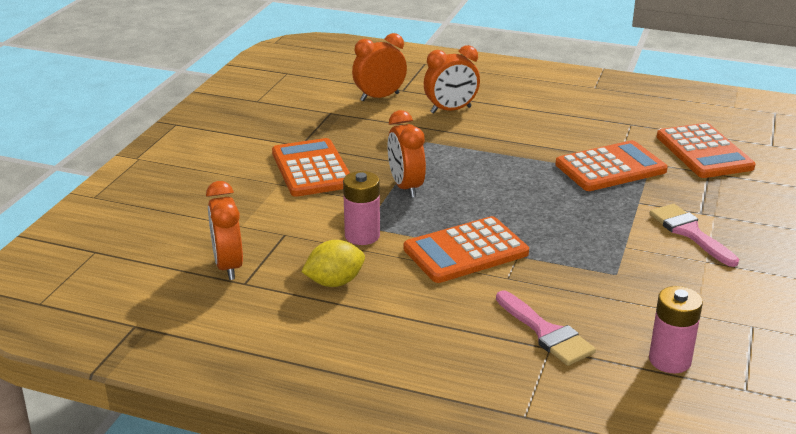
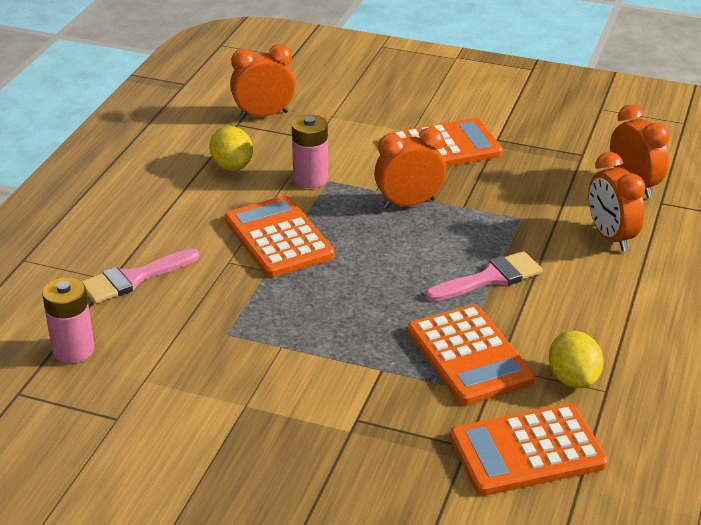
camera: 90 degrees right, 5 degrees up
(623, 133) = (573, 379): none -> yellow lemon
(689, 232) = (308, 401): pink brush -> pink brush (490, 278)

